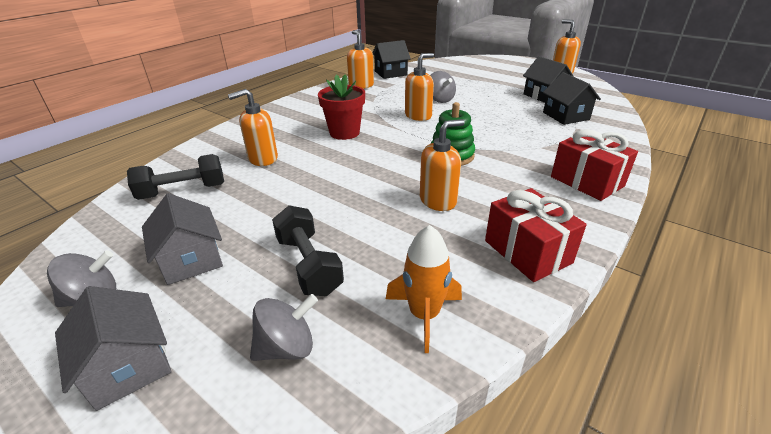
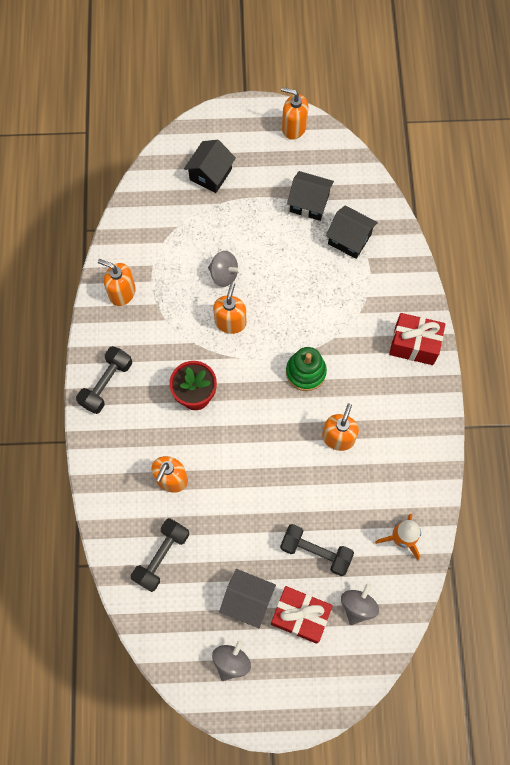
camera: 40 degrees left, 35 degrees up
(128, 366) = (300, 671): grey house -> none
(295, 108) = (106, 384): none -> black dumbbell
(391, 73) = (124, 240): black house -> black house (210, 174)
(527, 252) = (419, 451): red gift -> red gift (300, 616)

